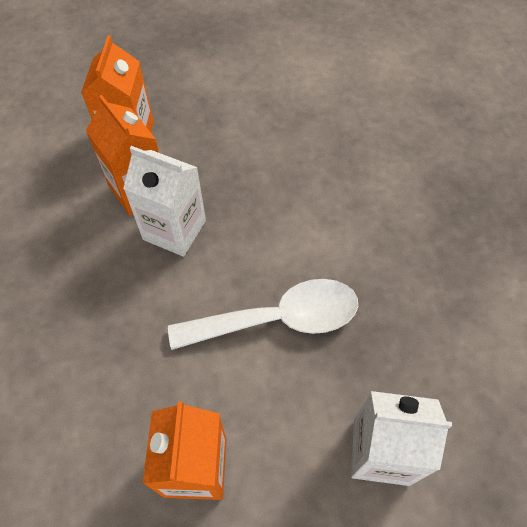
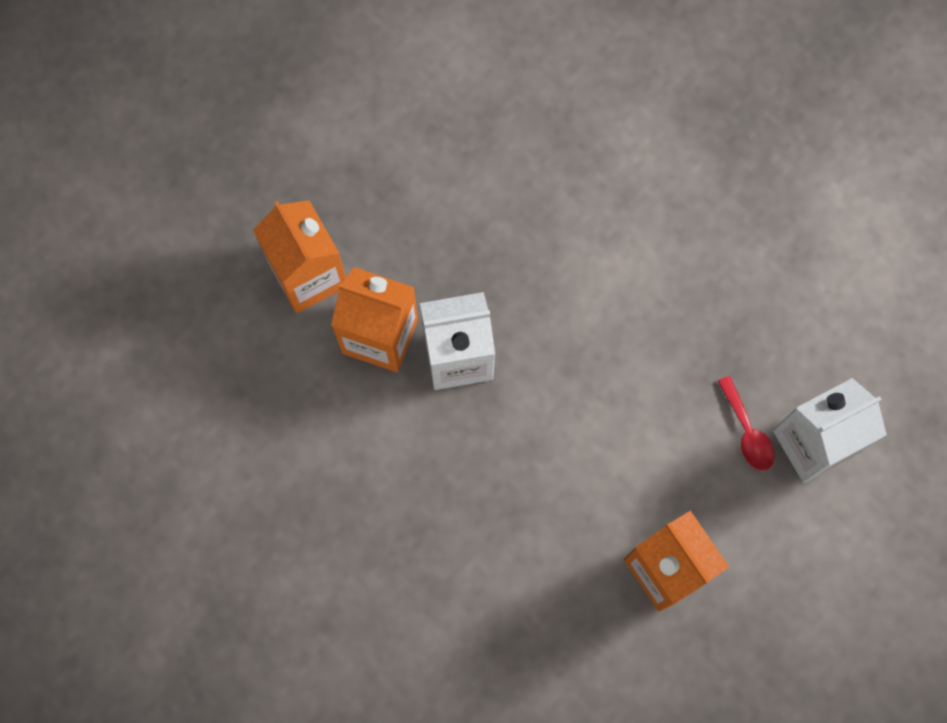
camera: 35 degrees left, 15 degrees up
(278, 319) = (637, 382): white spoon -> none
(333, 407) = (747, 431): none -> red spoon

